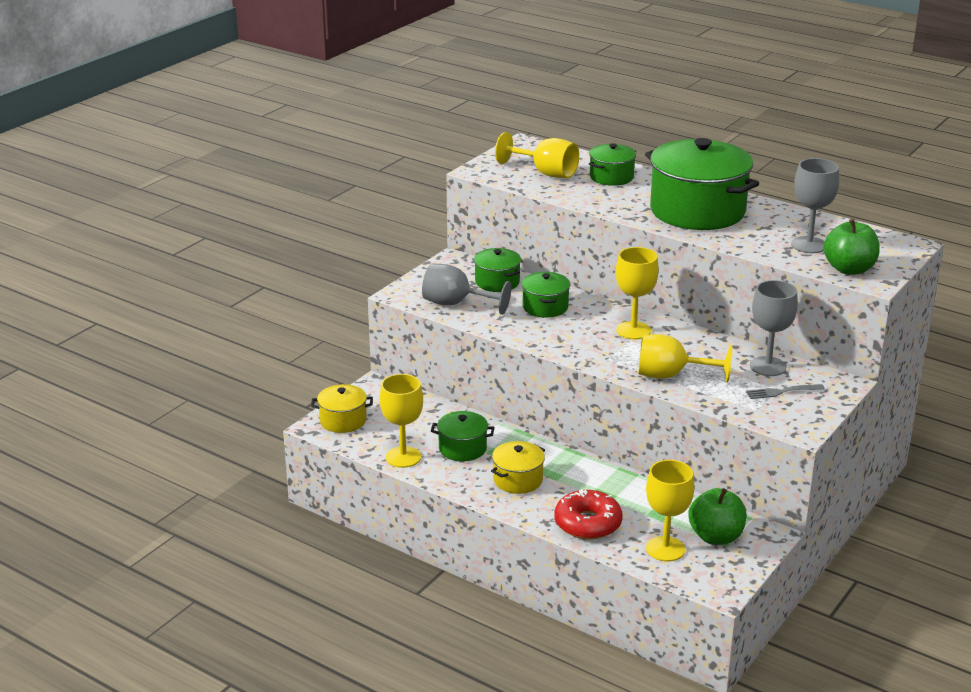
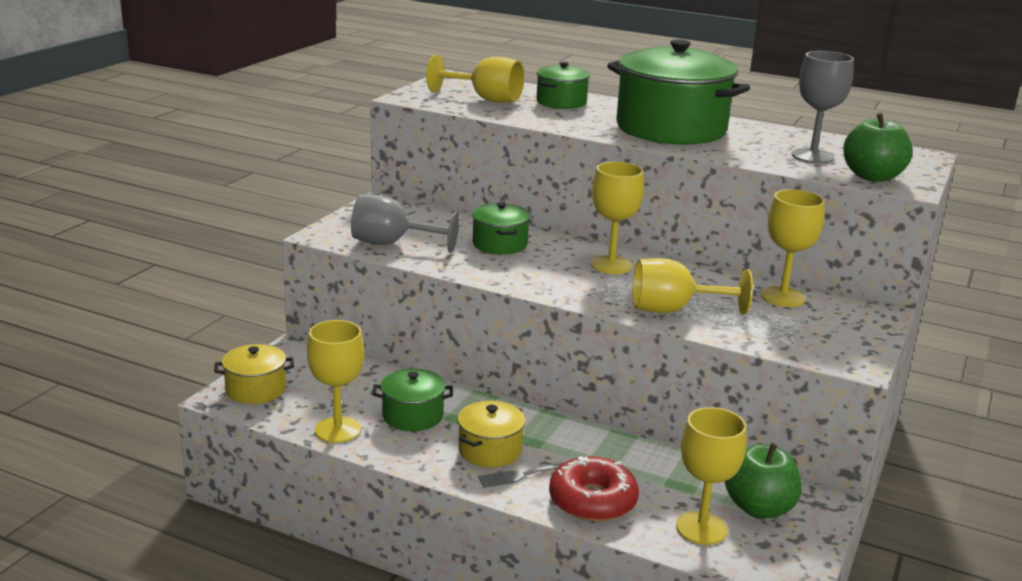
camera: 10 degrees left, 5 degrees down
(497, 282) = (437, 221): green pot -> none
(768, 366) = (783, 297): grey goblet -> yellow goblet
(782, 391) = (813, 323): grey fork -> grey fork (525, 475)

